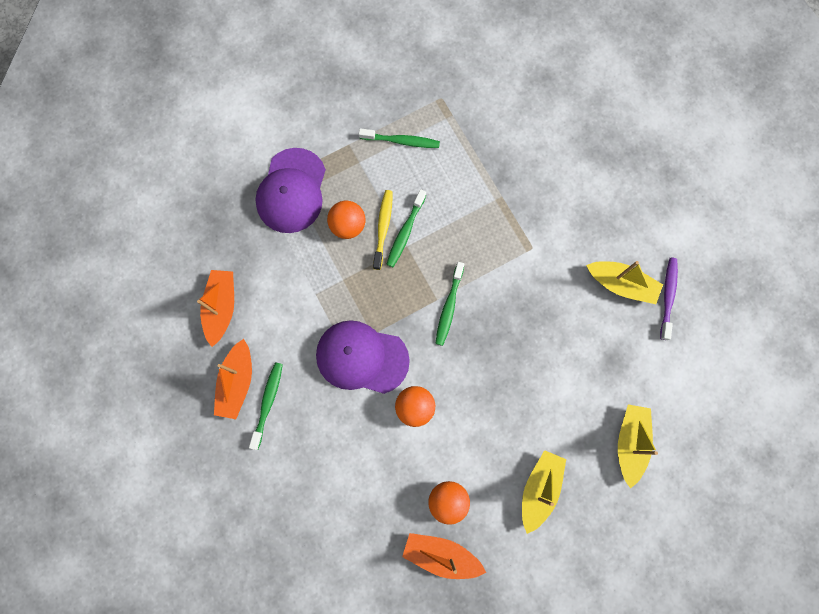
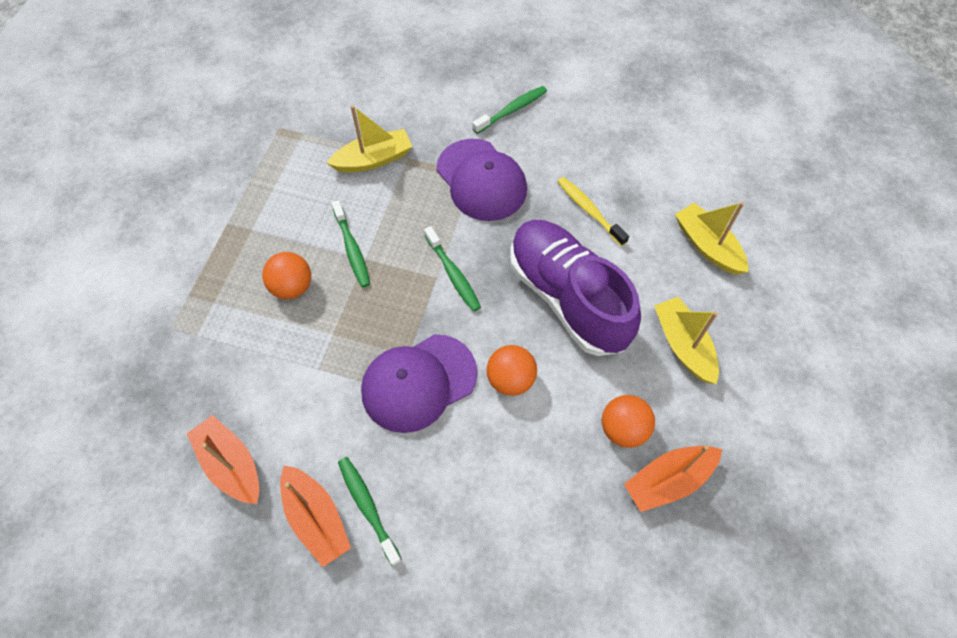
camera: 45 degrees left, 15 degrees down
(292, 191) = (207, 303): purple cap -> purple cap (481, 180)
(383, 228) = (328, 262): yellow toothbrush -> yellow toothbrush (589, 210)
(402, 141) = (276, 184): green toothbrush -> green toothbrush (512, 110)
(502, 389) = (567, 297): none -> purple shoe
(621, 284) = (571, 143): yellow boat -> yellow boat (373, 159)
(668, 296) = (613, 123): purple toothbrush -> none

